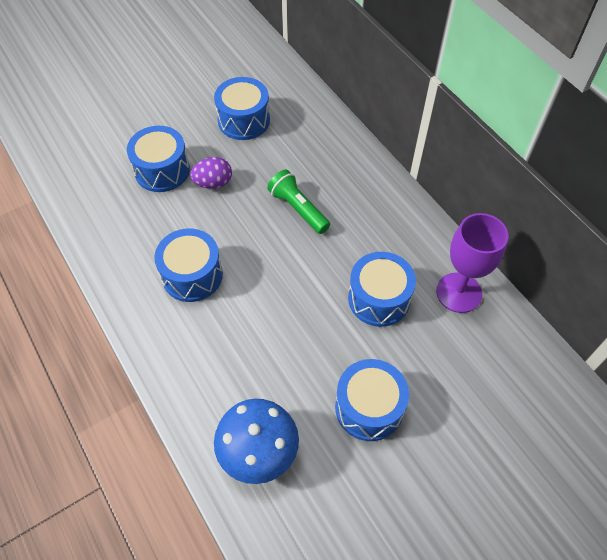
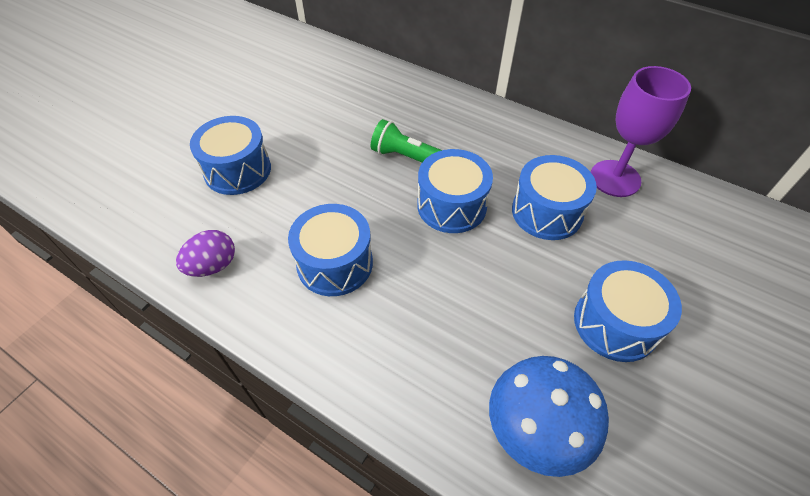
camera: 25 degrees left, 5 degrees down
(213, 183) = (304, 164): purple egg -> purple egg (213, 266)
(244, 120) = (302, 98): blue drum -> blue drum (451, 205)

